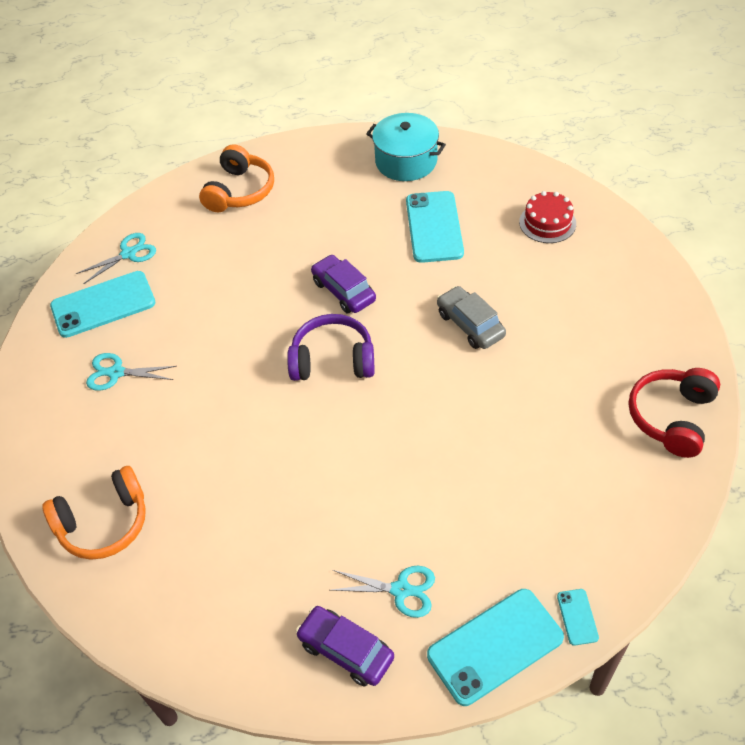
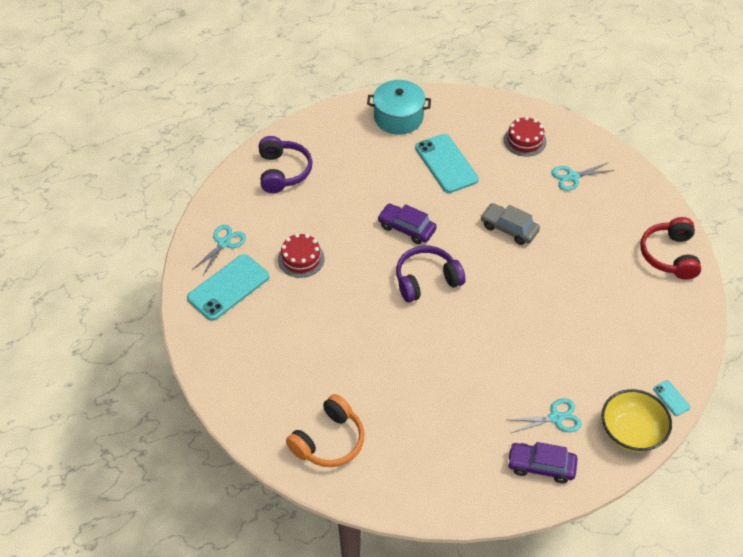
camera: 25 degrees left, 0 degrees up
(116, 373) = (271, 335): turquoise scissors -> turquoise scissors (572, 177)
(201, 294) = (301, 259): none -> red cake
(240, 191) = (283, 171): orange headphones -> purple headphones
(495, 646) = (631, 432): turquoise phone -> yellow bowl

